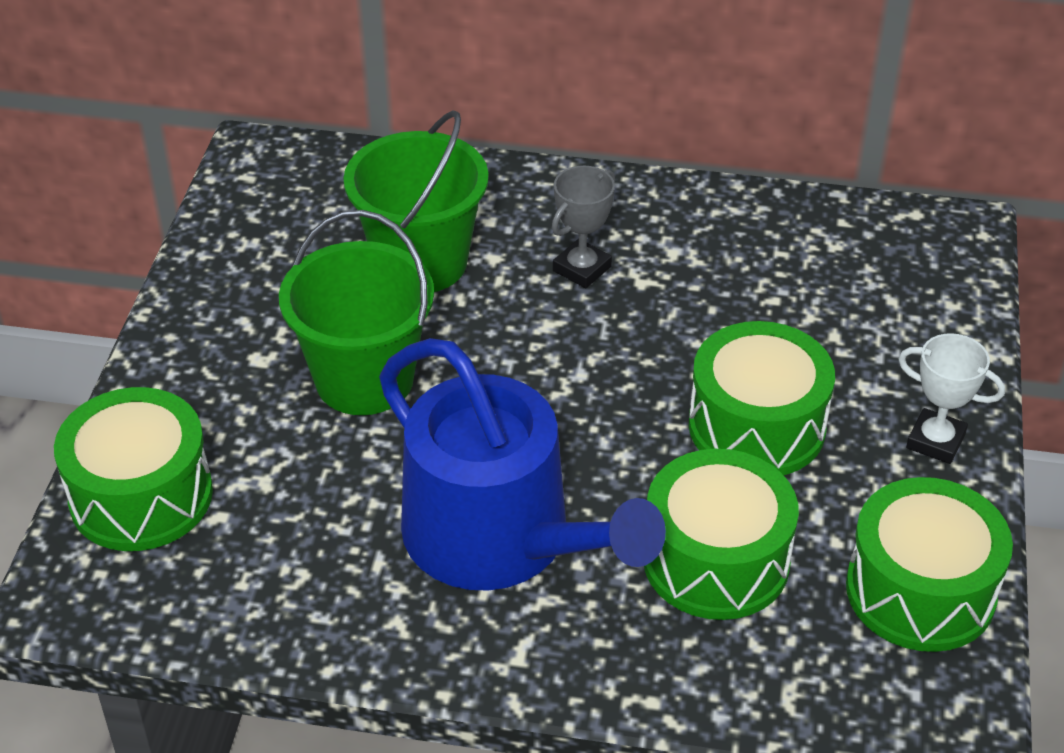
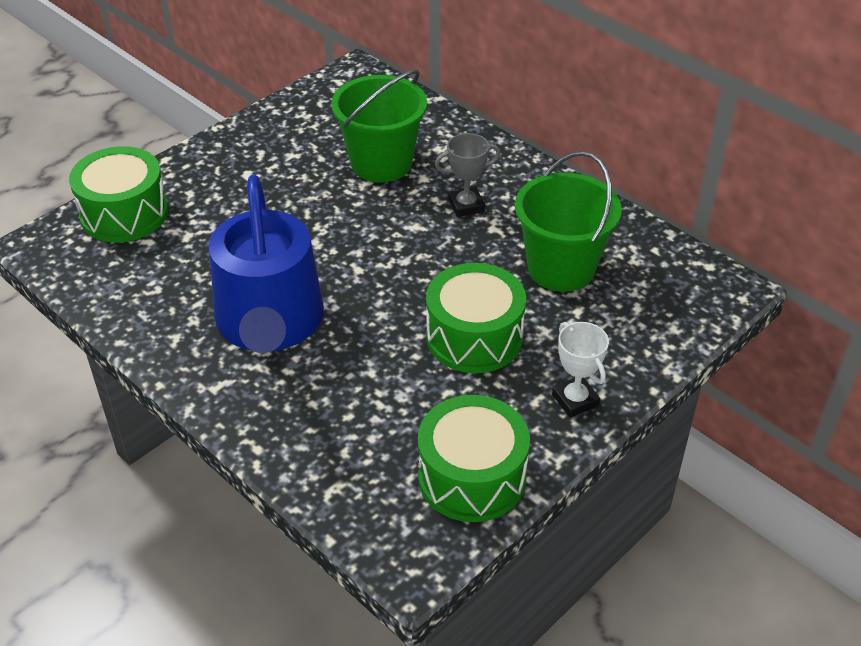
camera: 35 degrees right, 0 degrees up
(364, 379) = (288, 209): green bucket -> green bucket (561, 268)
(716, 560) = (371, 396): green drum -> none

